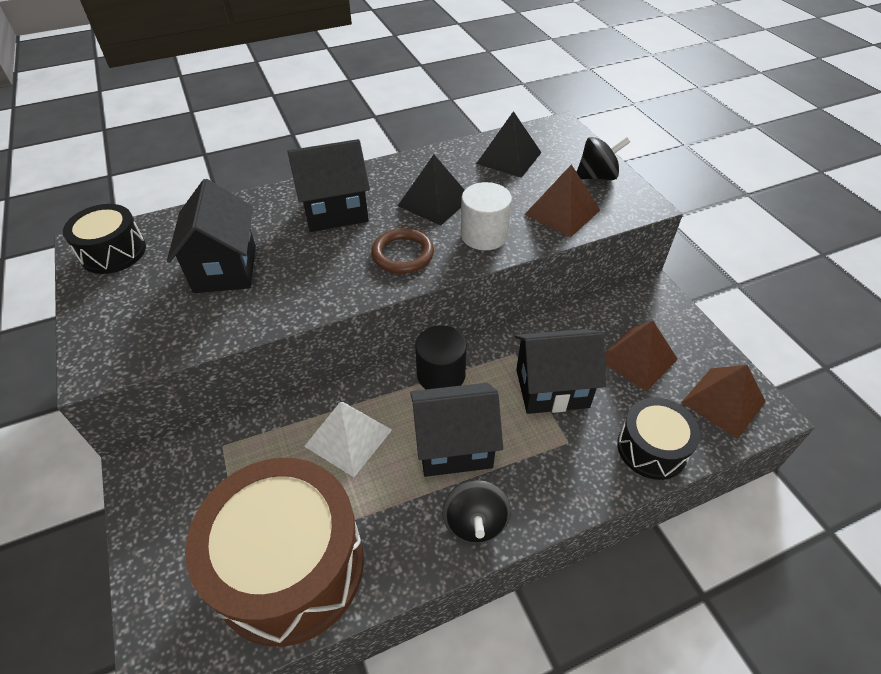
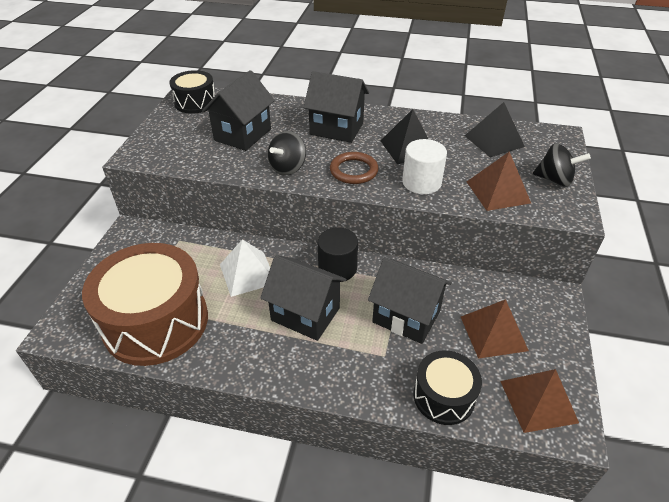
camera: 35 degrees right, 5 degrees down
(475, 522) = (276, 364): black spinning top -> black spinning top (288, 168)

